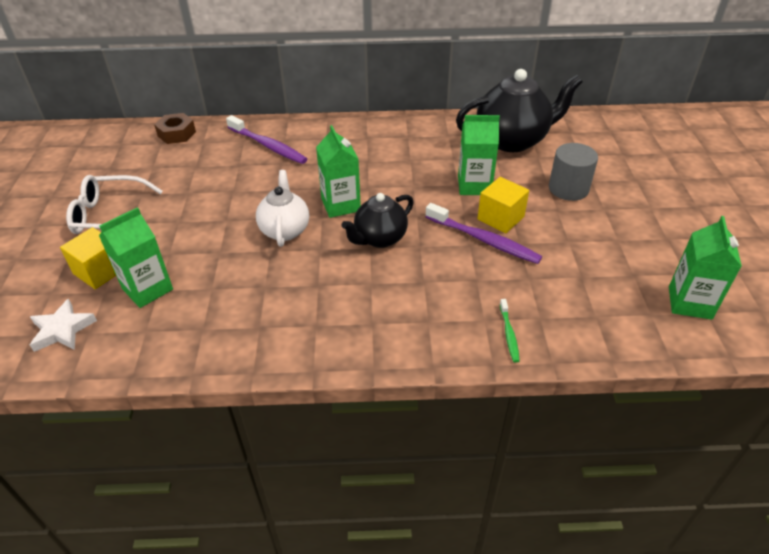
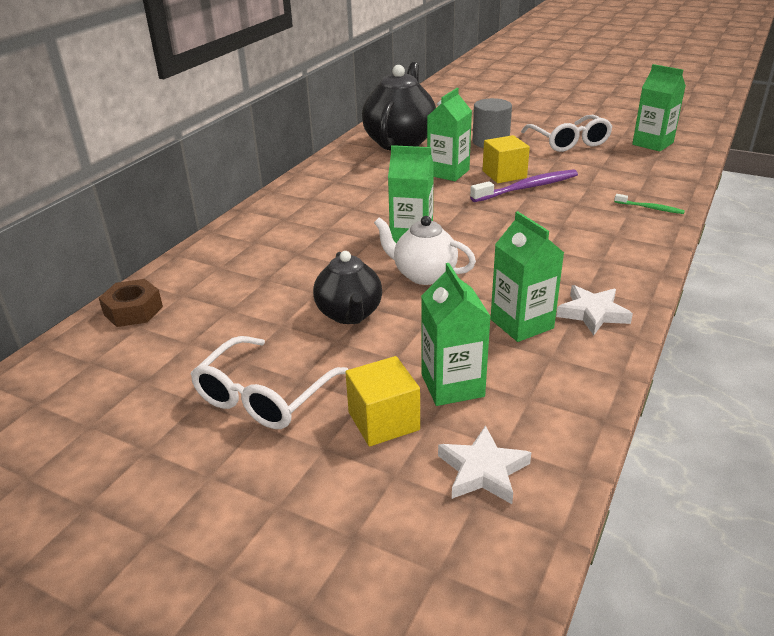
camera: 60 degrees left, 10 degrees down
(241, 301) = (521, 324): none -> green carton
(268, 146) = (251, 254): purple toothbrush -> none
(276, 337) = (592, 313): none -> white star
(379, 238) = (484, 230): black teapot -> black teapot (349, 314)
(624, 238) = (569, 142): none -> white glasses

